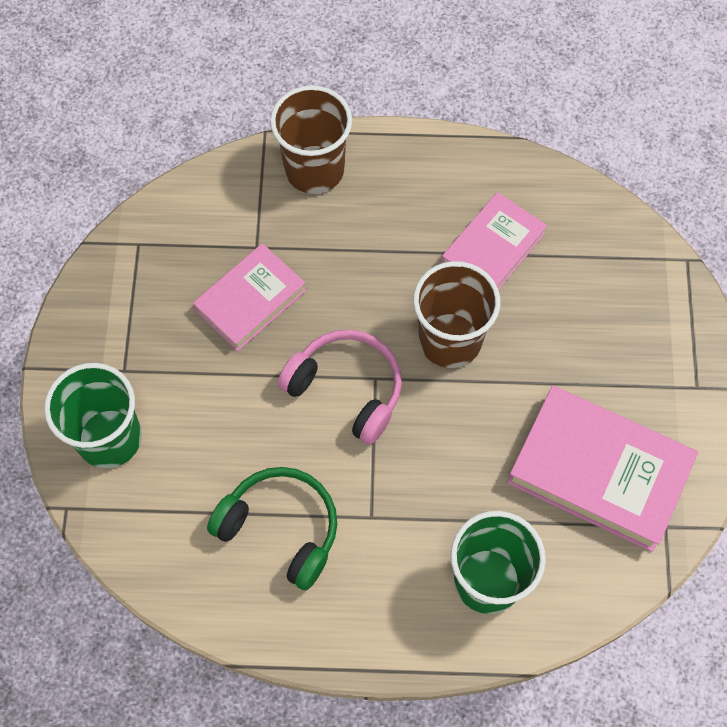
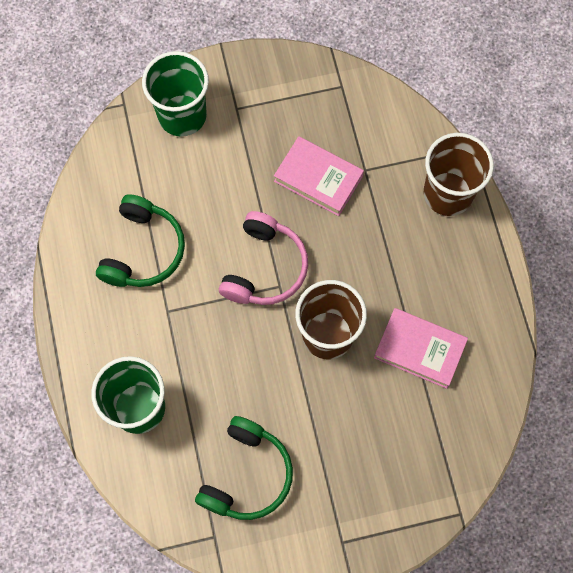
camera: 75 degrees right, 5 degrees up
(598, 472) = (247, 475): pink book -> green headphones

